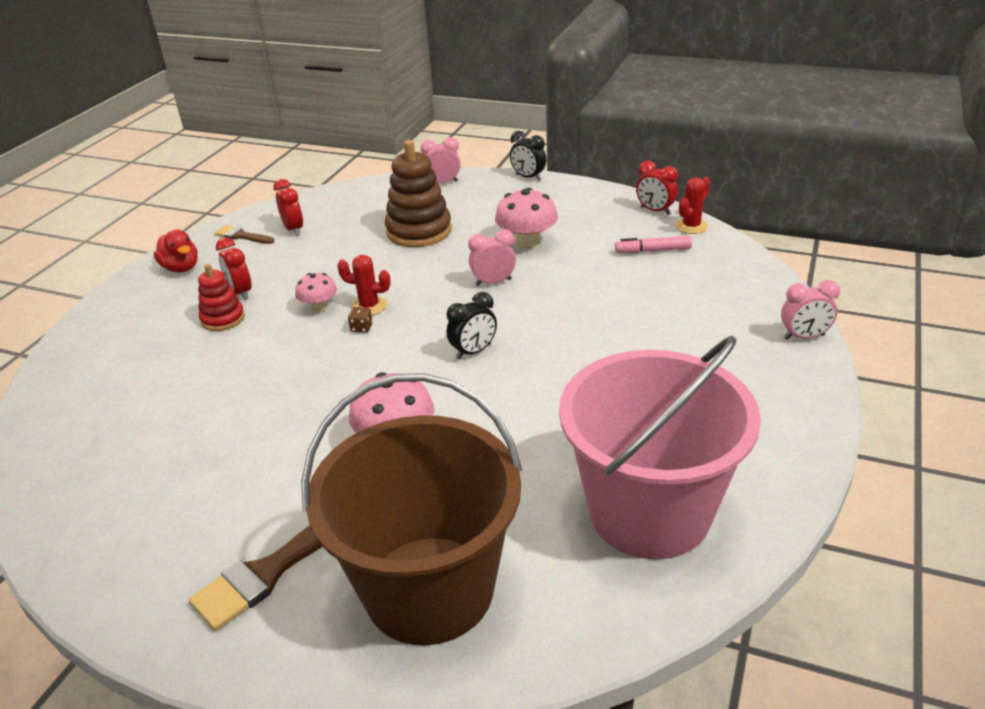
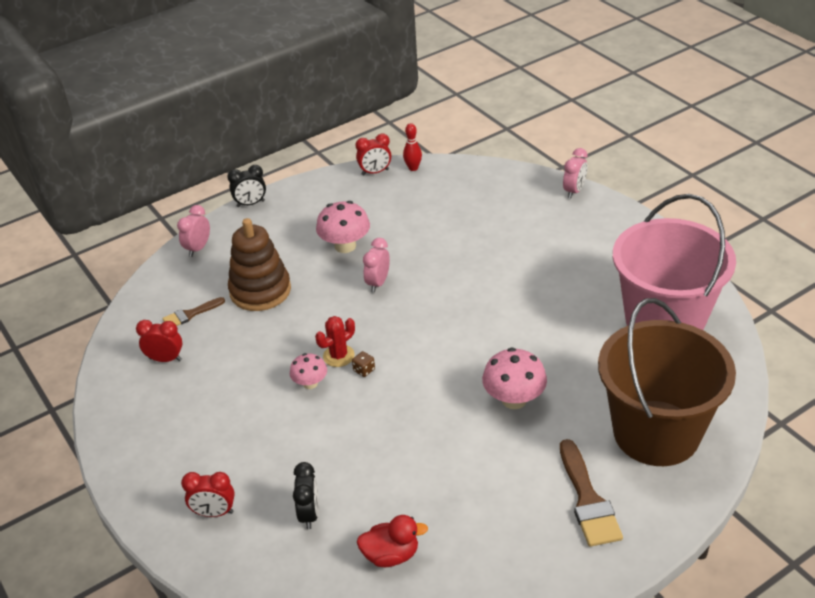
camera: 55 degrees left, 5 degrees up
(181, 268) = (145, 450): red duck -> red duck (391, 555)
(223, 319) = (264, 444): red stacking toy -> none
(240, 292) = (234, 422): red clock -> red clock (214, 513)
(242, 236) = (134, 395): brown brush -> brown brush (190, 314)
(473, 351) = (451, 326): black clock -> black clock (309, 514)
(653, 250) = (422, 198): pink marker -> none
(691, 226) = (413, 168): red cactus -> red bowling pin

